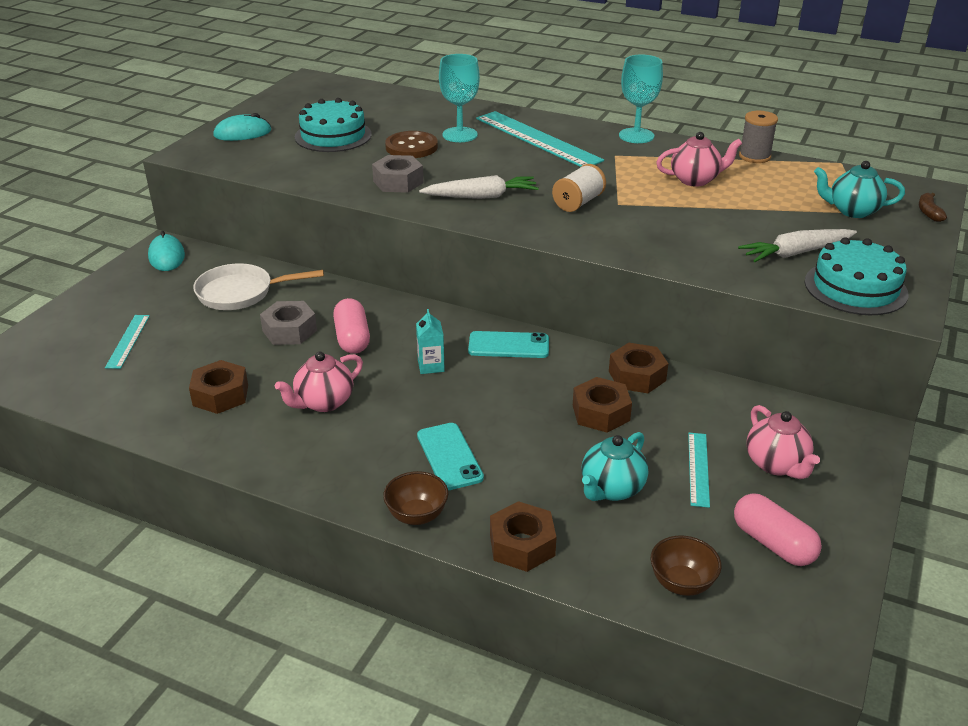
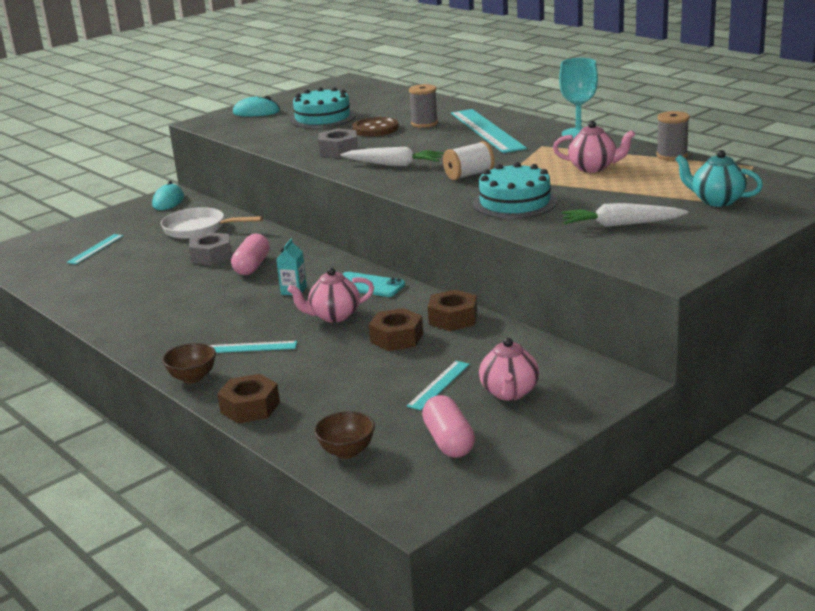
camera: 25 degrees right, 10 degrees down
(220, 395) = (127, 288): brown nut -> none
(323, 402) = (193, 302): pink teapot -> pink teapot (334, 316)
(449, 456) = (251, 347): turquoise phone -> turquoise ruler
(460, 135) = (424, 123): turquoise goblet -> grey spool
(611, 489) = (354, 386): turquoise teapot -> none
(855, 288) = (645, 253): turquoise cake -> turquoise cake (515, 202)
(928, 212) = (794, 208): brown banana -> none

